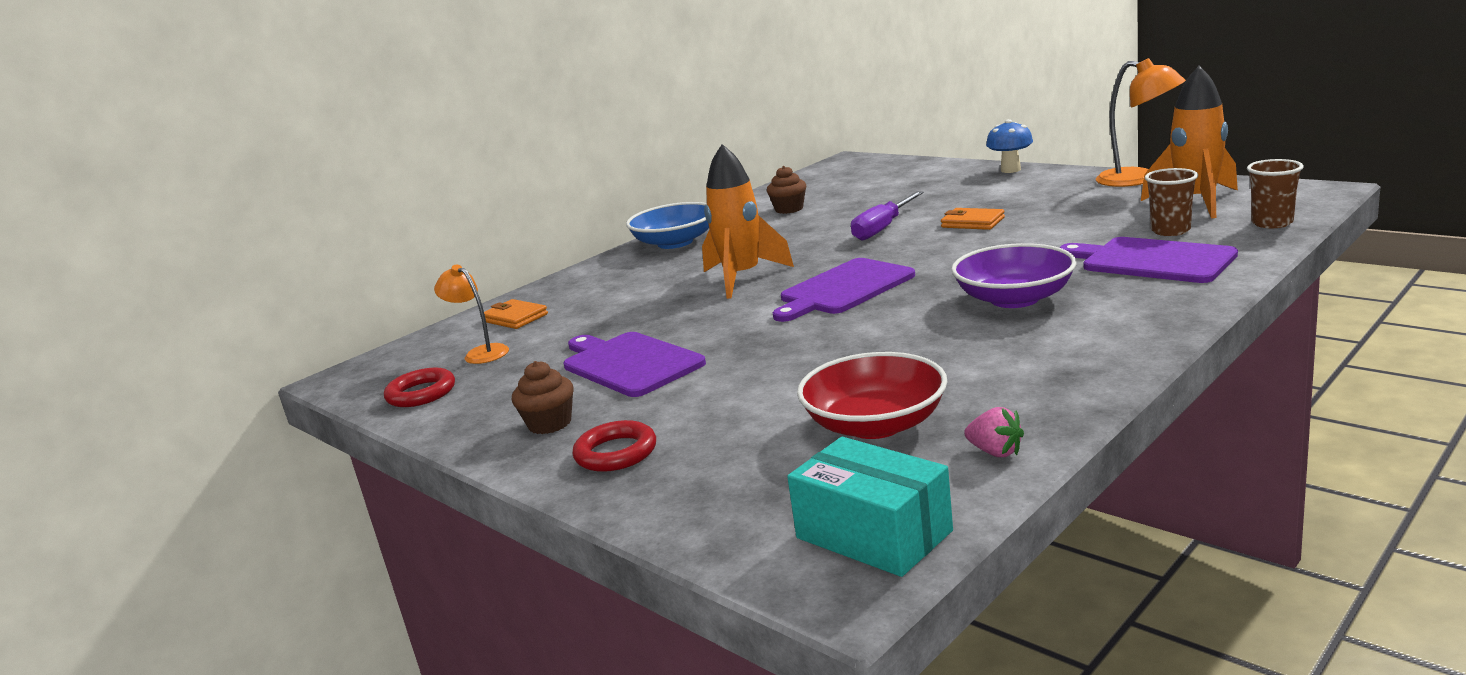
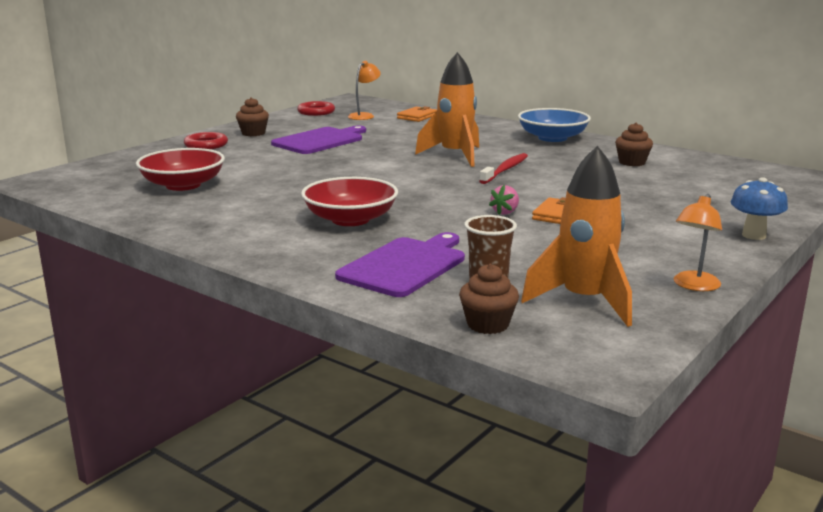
camera: 80 degrees right, 0 degrees up
(810, 252) = (505, 170): none -> red toothbrush
(843, 289) = (411, 178): purple cutting board -> none
(873, 534) = (71, 184): turquoise box -> none
(883, 228) = (556, 188): purple screwdriver -> none
(995, 452) = (122, 206): pink strawberry -> pink strawberry (505, 212)
(1014, 299) = (350, 219): purple bowl -> red bowl
(1138, 179) = (694, 286): orange lamp -> orange lamp, size x0.65
(1272, 223) = (488, 324): brown cup -> brown cupcake

